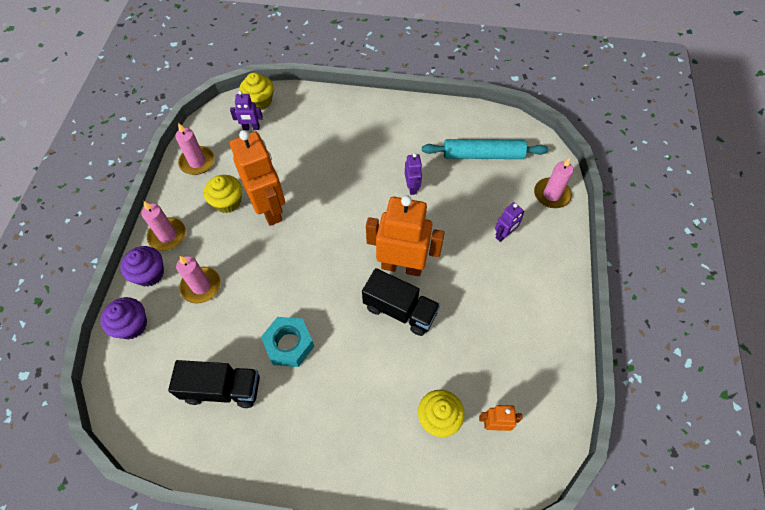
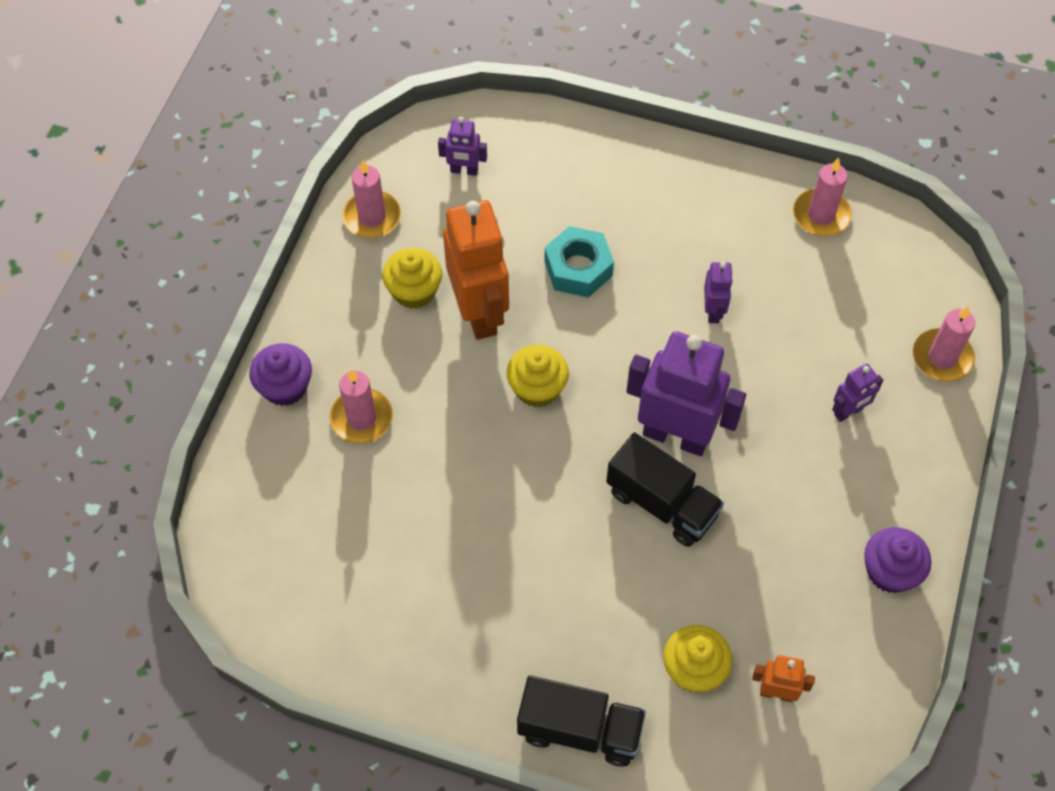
camera: 10 degrees right, 0 degrees up
(132, 325) = (254, 461): purple cupcake -> purple cupcake (890, 571)
(167, 235) = (316, 331): pink candle -> pink candle (821, 215)
(222, 389) = (380, 575): black truck -> black truck (580, 730)
(260, 101) = (483, 125): yellow cupcake -> yellow cupcake (537, 388)
(289, 344) = (485, 527): turquoise nut -> turquoise nut (578, 268)
(402, 266) = (675, 436): orange robot -> purple robot
(483, 155) = (841, 274): turquoise rolling pin -> none

